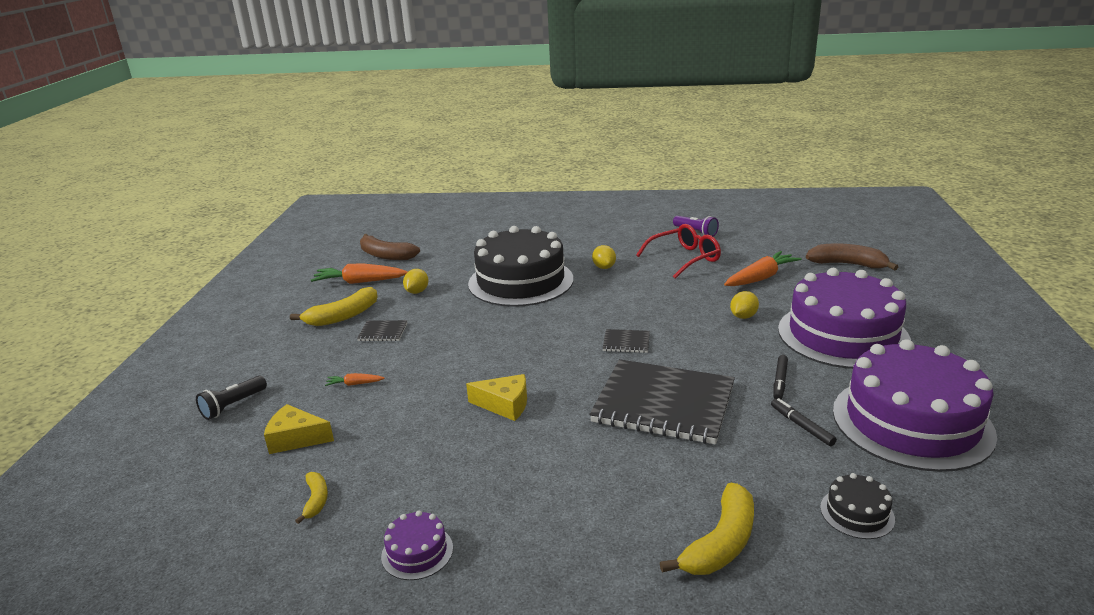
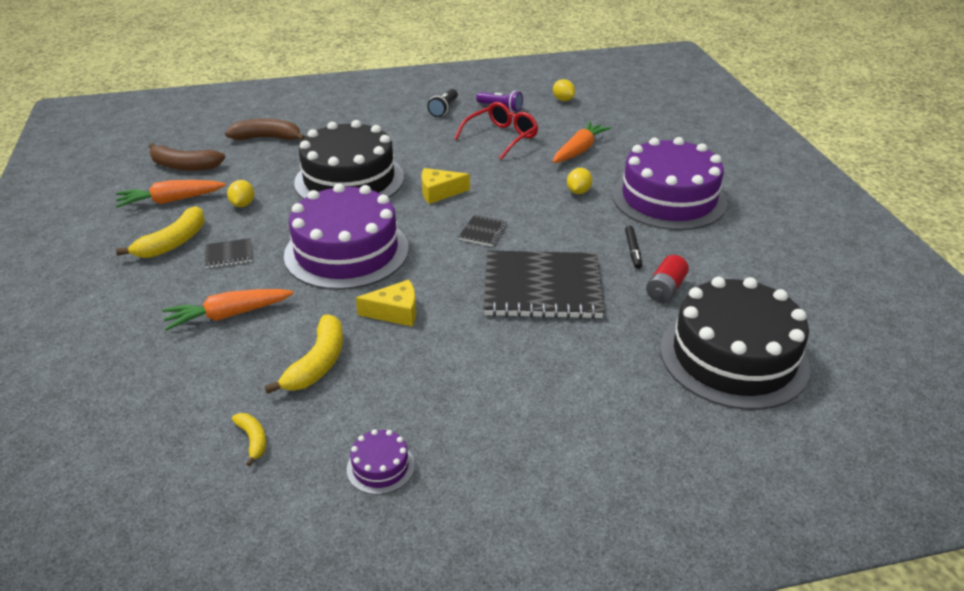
camera: 20 degrees left, 10 degrees up
(233, 405) = (102, 360): black flashlight -> black flashlight (444, 109)
(296, 438) = (196, 383): yellow cheese -> yellow cheese (439, 192)
(354, 384) = (228, 315): orange carrot -> orange carrot, size x2.08
(604, 267) = (427, 155): yellow lemon -> yellow lemon (563, 100)
(626, 342) = (483, 232): black notebook -> black notebook turned 60 degrees counterclockwise
(721, 543) = (639, 403): yellow banana -> yellow banana (318, 363)
(801, 426) = (665, 289): black marker -> red battery
(847, 264) = (649, 128): brown banana -> brown banana (267, 138)
(857, 513) = (733, 357): black cake -> black cake, size x2.48
(911, 422) = (748, 271): purple cake -> purple cake (346, 251)

